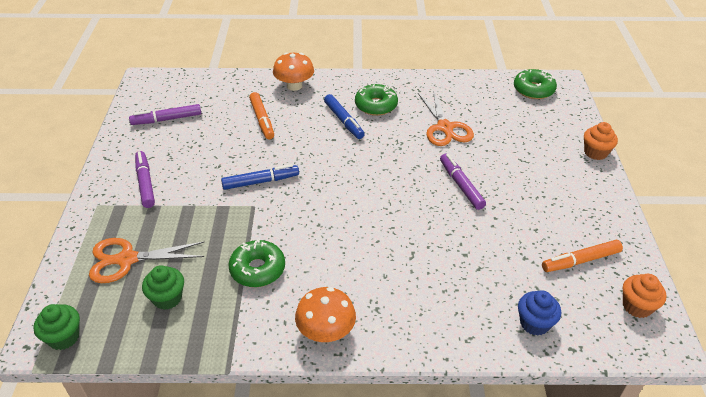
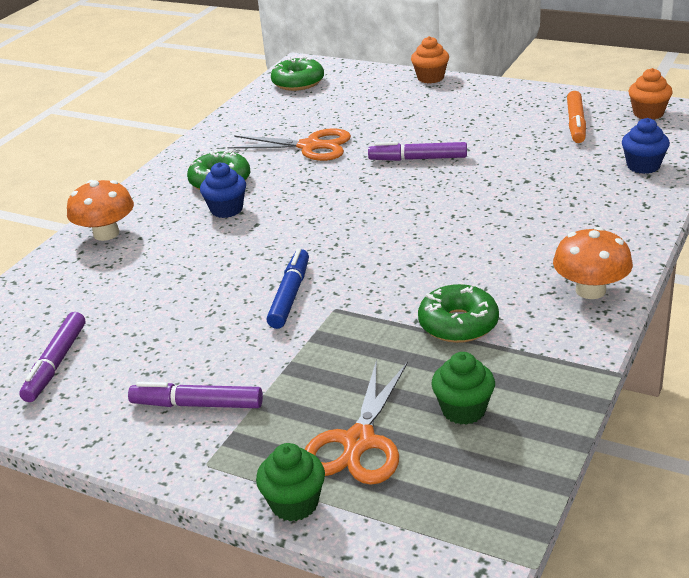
camera: 60 degrees left, 10 degrees down
(64, 337) = (483, 525): green cupcake -> green cupcake (294, 504)
(262, 120) = (155, 273): orange marker -> none
(344, 121) = (226, 209): blue marker -> blue cupcake

